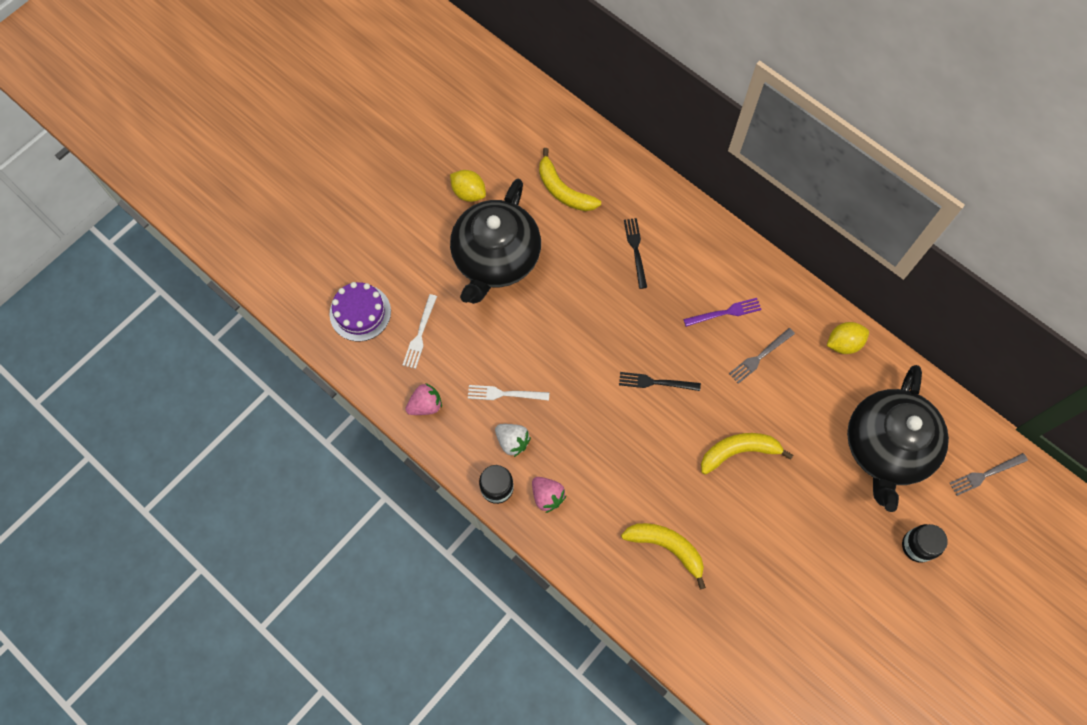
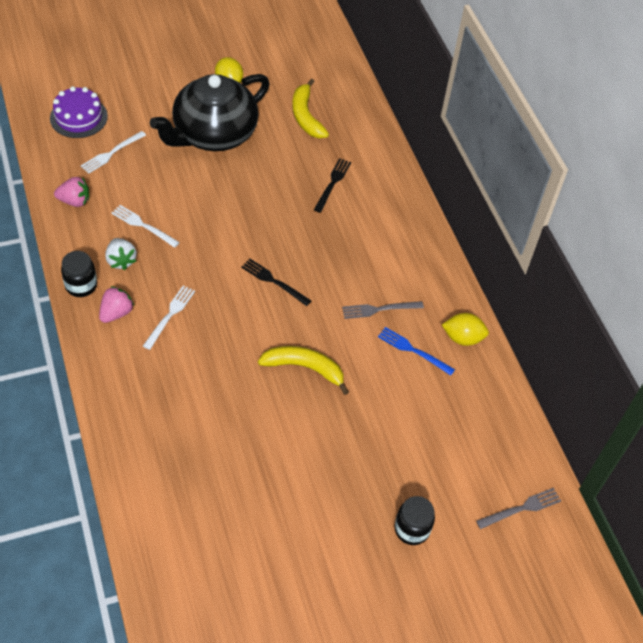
camera: 25 degrees right, 15 degrees down
(547, 496) = (116, 313): pink strawberry -> pink strawberry turned 135 degrees counterclockwise
(594, 470) = (170, 315): none -> white fork
(667, 547) = (184, 404): yellow banana -> none
(725, 312) = (374, 263): purple fork -> none
(812, 380) = (413, 350): none -> blue fork
(886, 447) = (442, 436): black teapot -> none
(985, 474) = (521, 508): grey fork -> grey fork turned 150 degrees clockwise

